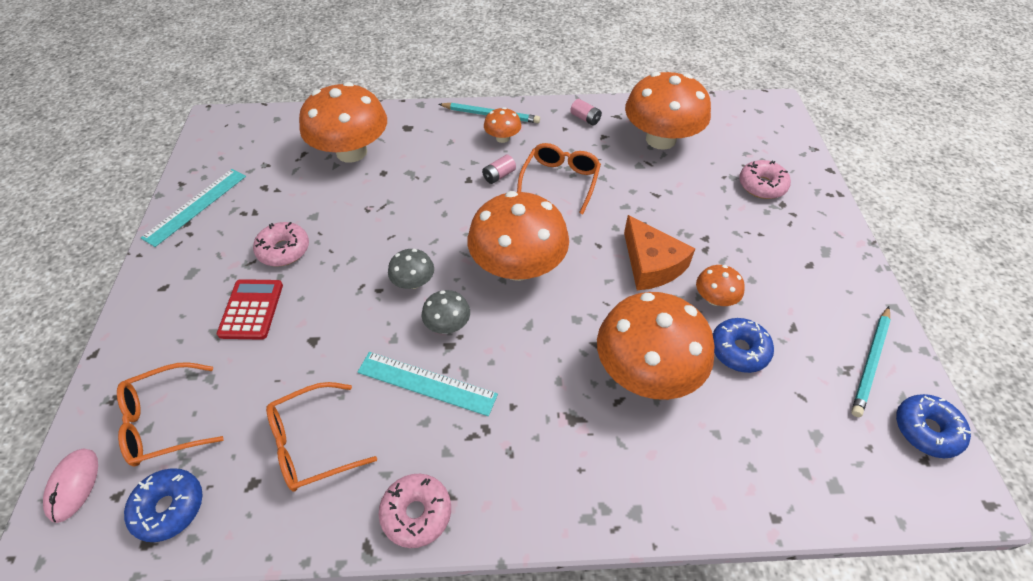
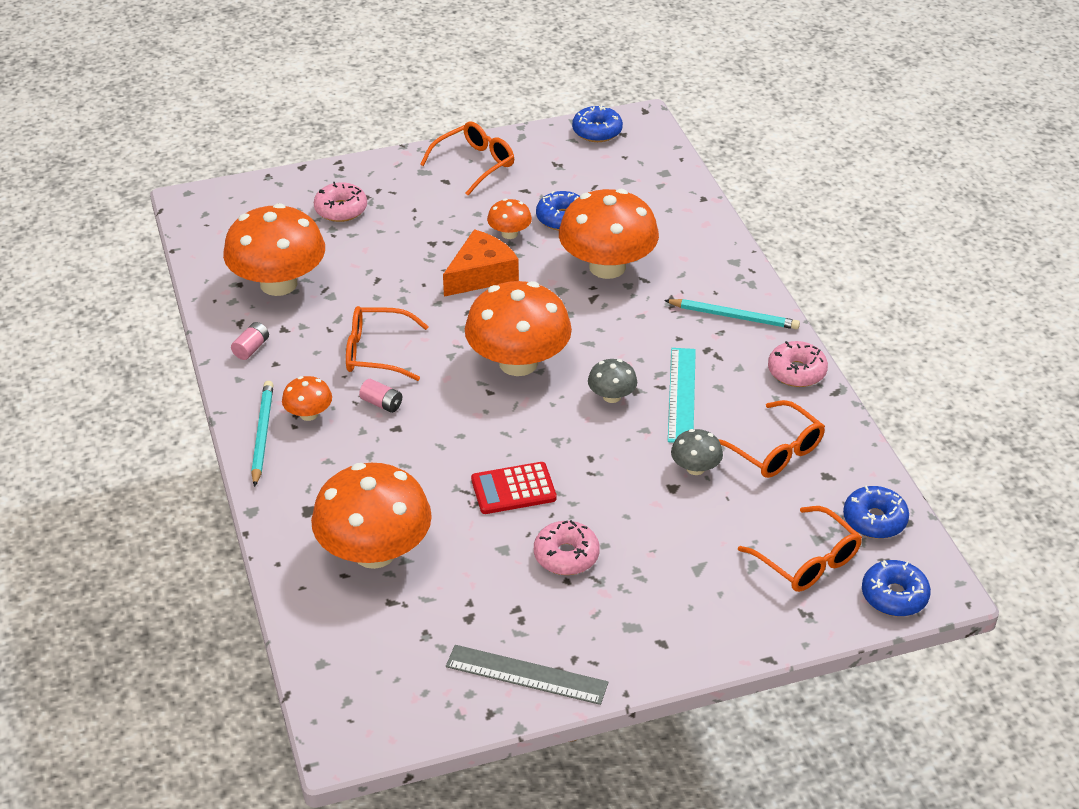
camera: 105 degrees left, 10 degrees down
(73, 485) = (894, 596): pink mouse -> blue donut
(196, 206) = (526, 674): turquoise ruler -> grey ruler
(251, 309) = (658, 550): red calculator -> red calculator (513, 489)
(413, 282) = (569, 434): grey mushroom -> grey mushroom (695, 468)
(841, 293) = (474, 164): none -> orange glasses
(870, 362) = (545, 153): turquoise pencil -> turquoise pencil (734, 316)

